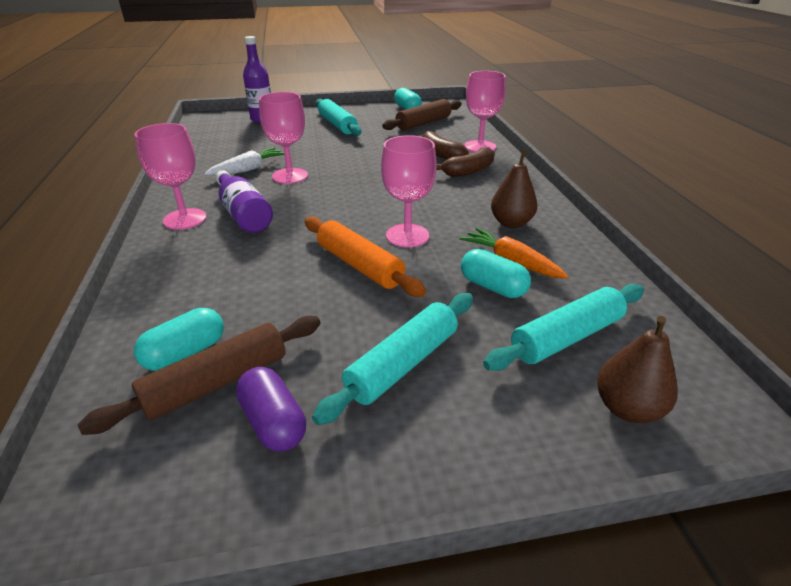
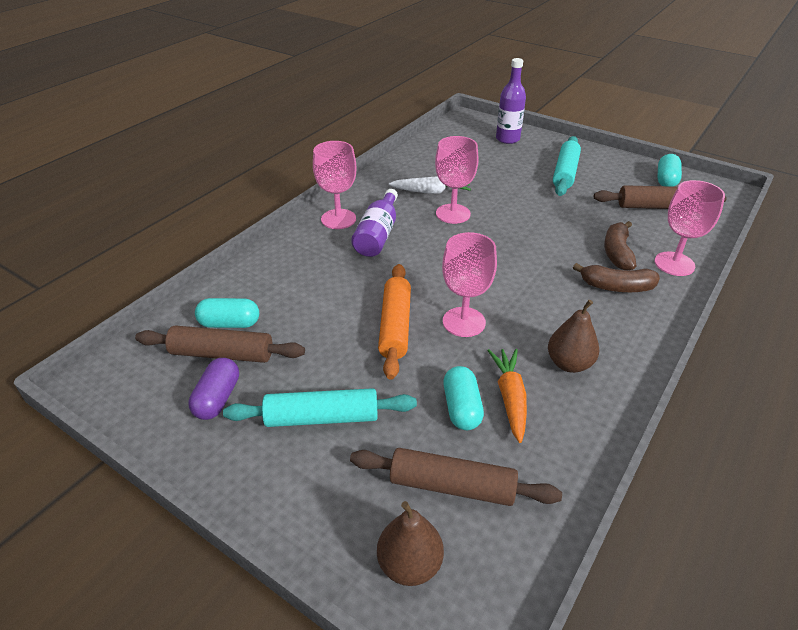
camera: 45 degrees right, 5 degrees up
(566, 337) = (452, 486): turquoise rolling pin -> brown rolling pin

